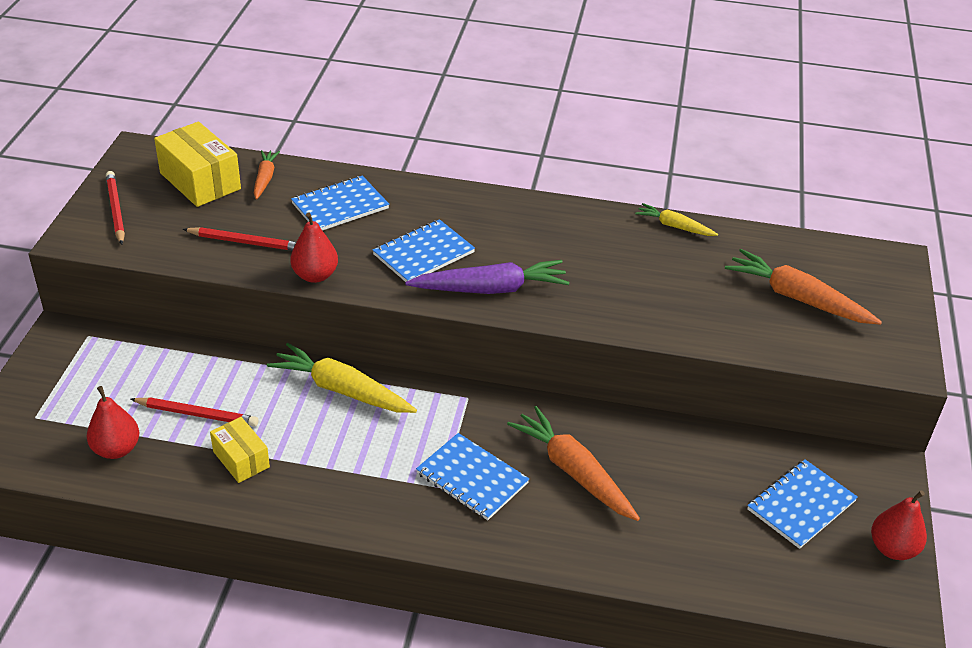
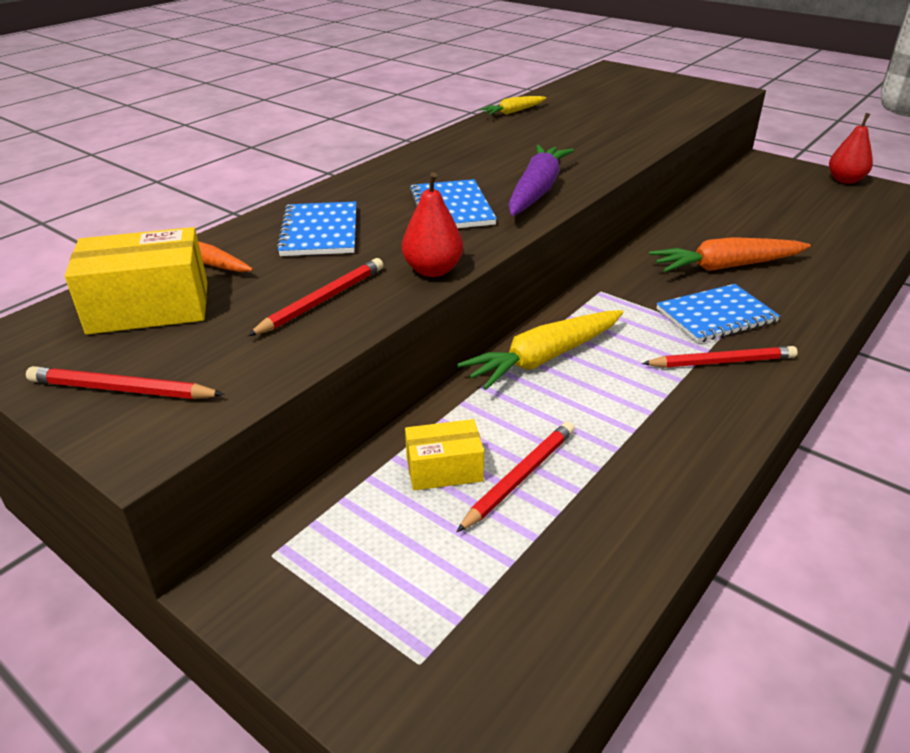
camera: 60 degrees left, 5 degrees down
(116, 449) = (548, 574): red pear -> none
(241, 459) = (623, 458): yellow box -> yellow box (444, 469)
(397, 493) = (722, 362): none -> red pencil
(797, 298) = (635, 99): orange carrot -> none
(801, 505) = (794, 195): blue notebook -> none

